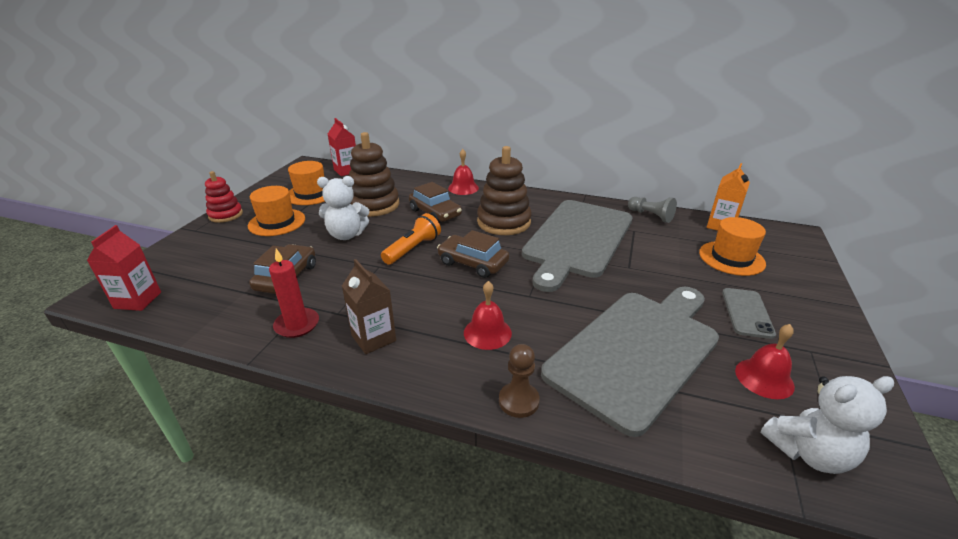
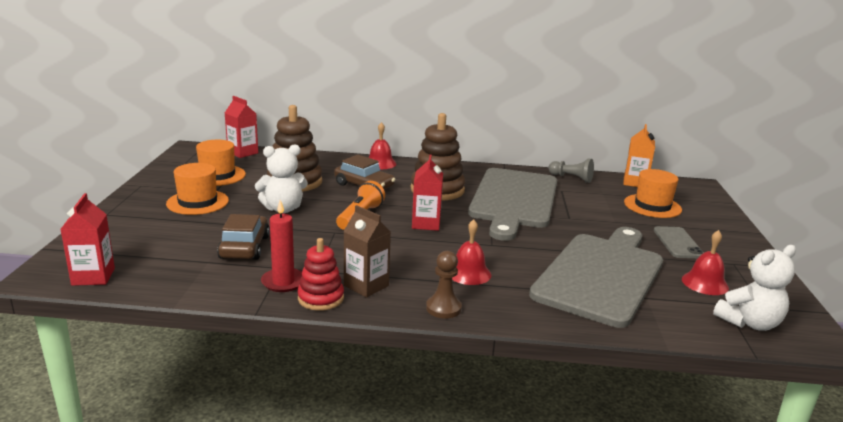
camera: 15 degrees left, 10 degrees down
(226, 215) = (132, 199): red stacking toy -> red stacking toy (320, 298)
(473, 263) = (426, 224): brown car -> red carton
(518, 401) = (520, 315): brown pawn -> brown pawn (443, 308)

